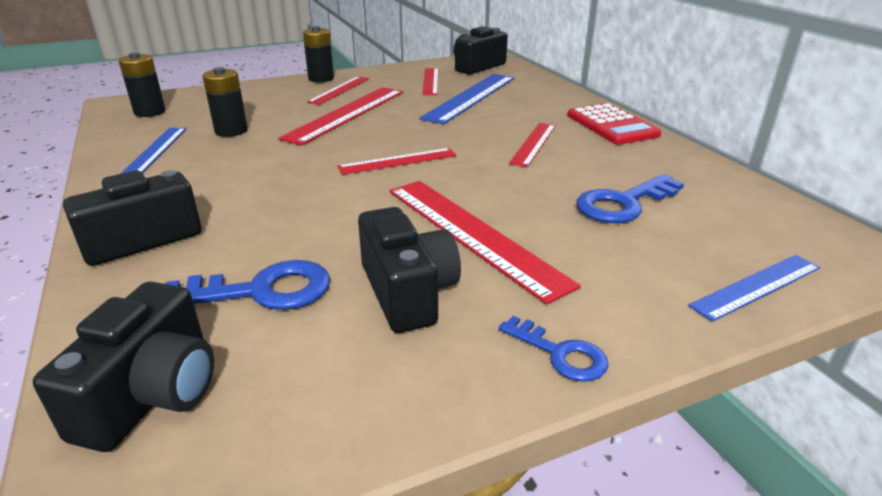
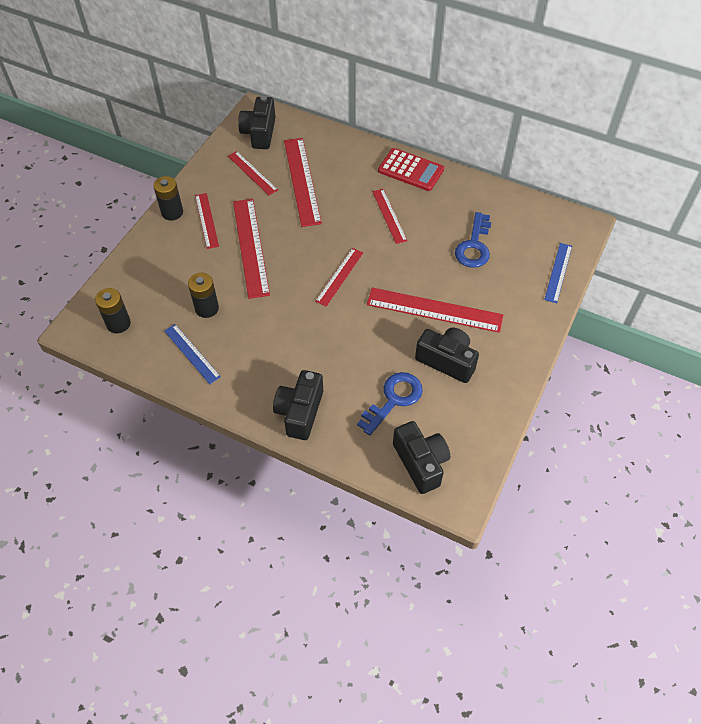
camera: 40 degrees left, 25 degrees up
(471, 97) = (302, 181): blue ruler -> red ruler
(561, 354) = (524, 353): blue key -> none

